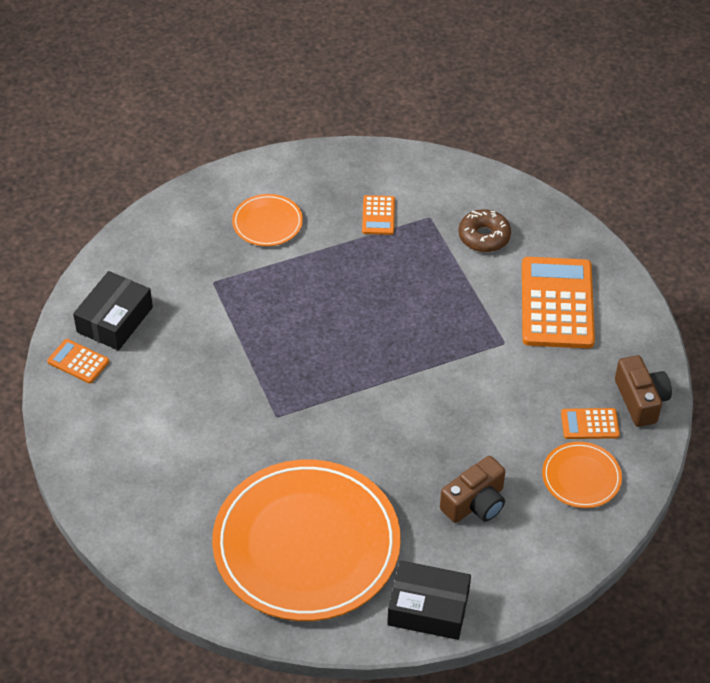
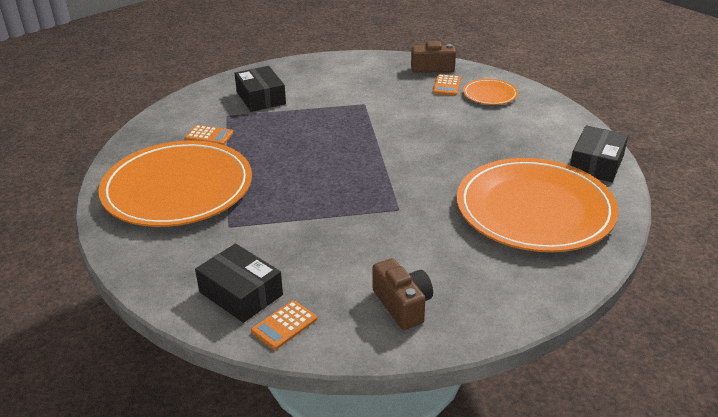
camera: 75 degrees left, 15 degrees down
(267, 223) = (178, 188): orange plate -> orange plate, size x2.28
(475, 503) = (505, 133): brown camera -> brown camera (403, 305)
(484, 236) = (261, 98): brown donut -> black box
(557, 303) = (338, 81): orange calculator -> none

